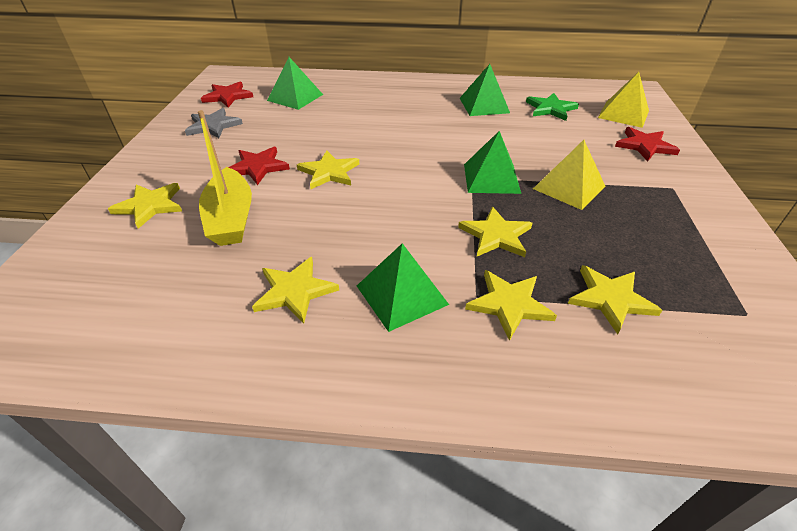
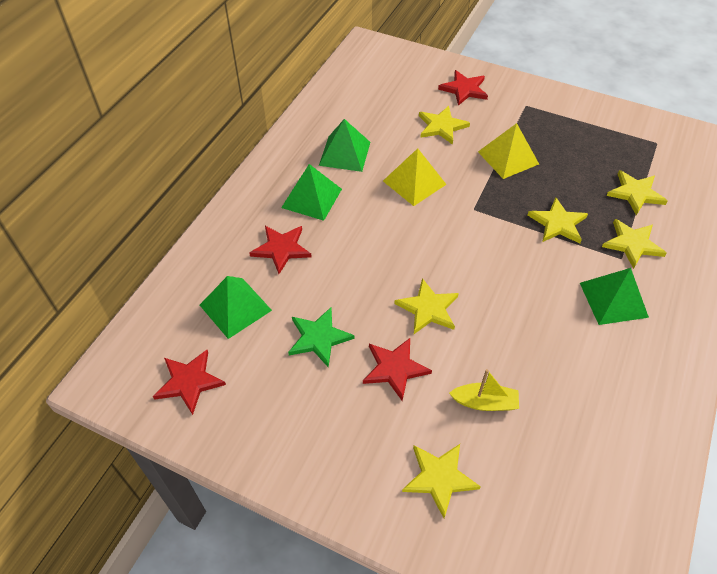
camera: 70 degrees left, 10 degrees up
(213, 125) = (272, 405): grey star -> none
(231, 218) = (484, 402): yellow boat -> yellow boat, size x0.60
(295, 291) = (598, 366): yellow star -> yellow star (441, 126)
(359, 101) = (281, 249): none -> red star
(491, 178) = (479, 197): green pyramid -> green pyramid (311, 198)
(550, 109) = (375, 112): green star -> green star (319, 338)
(623, 114) = (407, 75): yellow pyramid -> yellow pyramid (414, 182)

